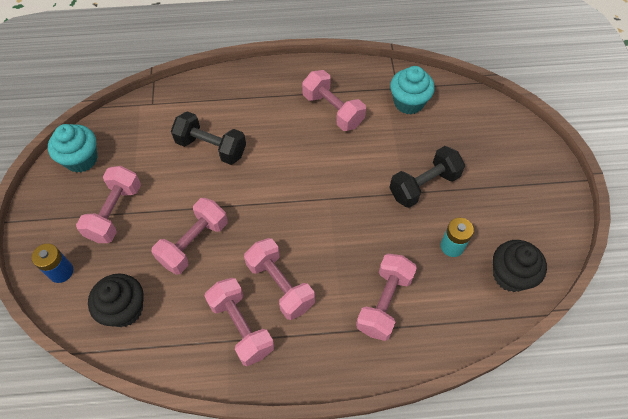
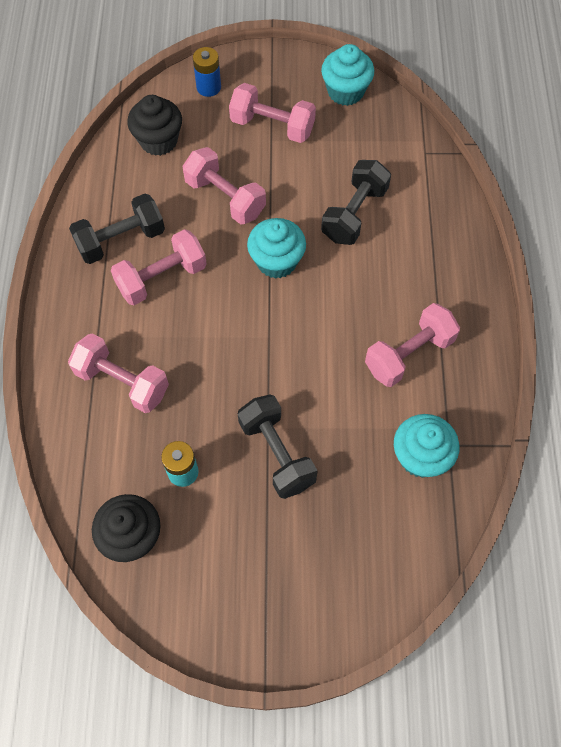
camera: 95 degrees right, 5 degrees up
(241, 327) = (121, 240): pink dumbbell -> black dumbbell
(258, 198) = (276, 261): none -> turquoise cupcake

